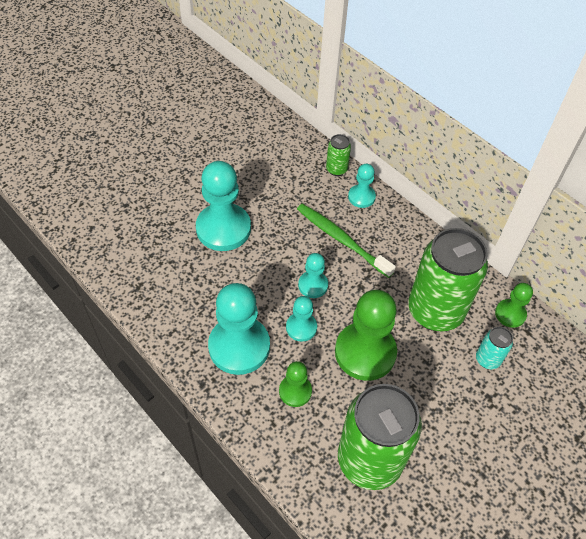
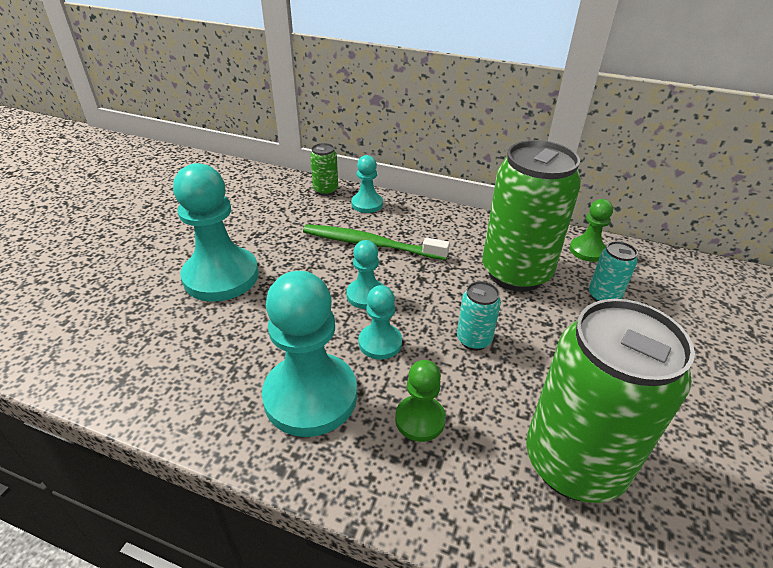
camera: 25 degrees left, 15 degrees down
(365, 352) = (474, 340): green pawn -> turquoise can

